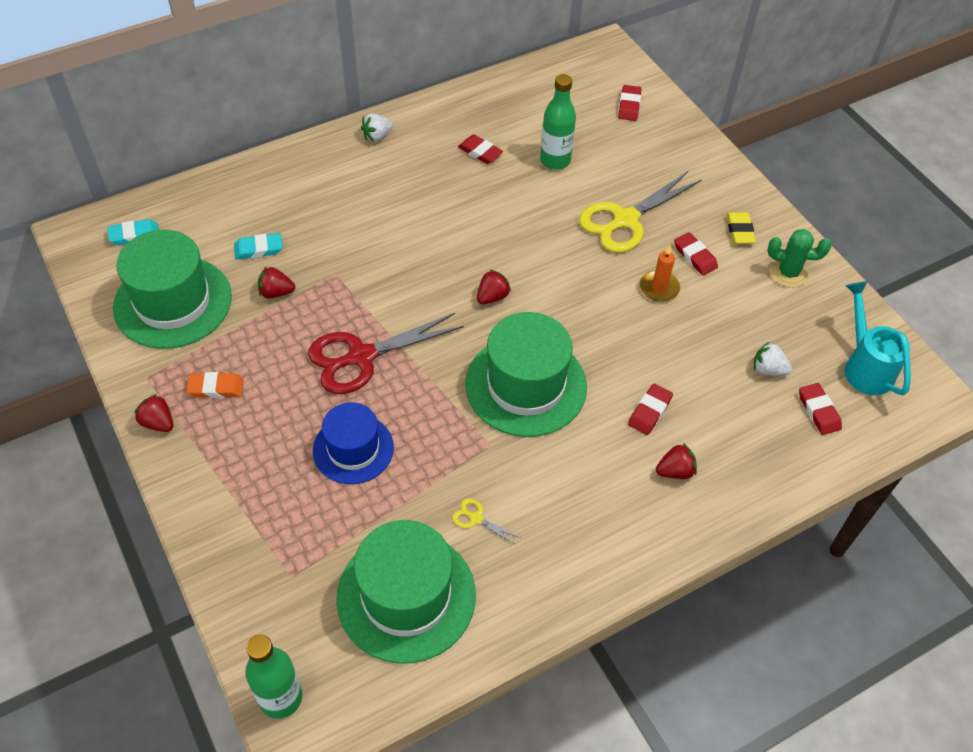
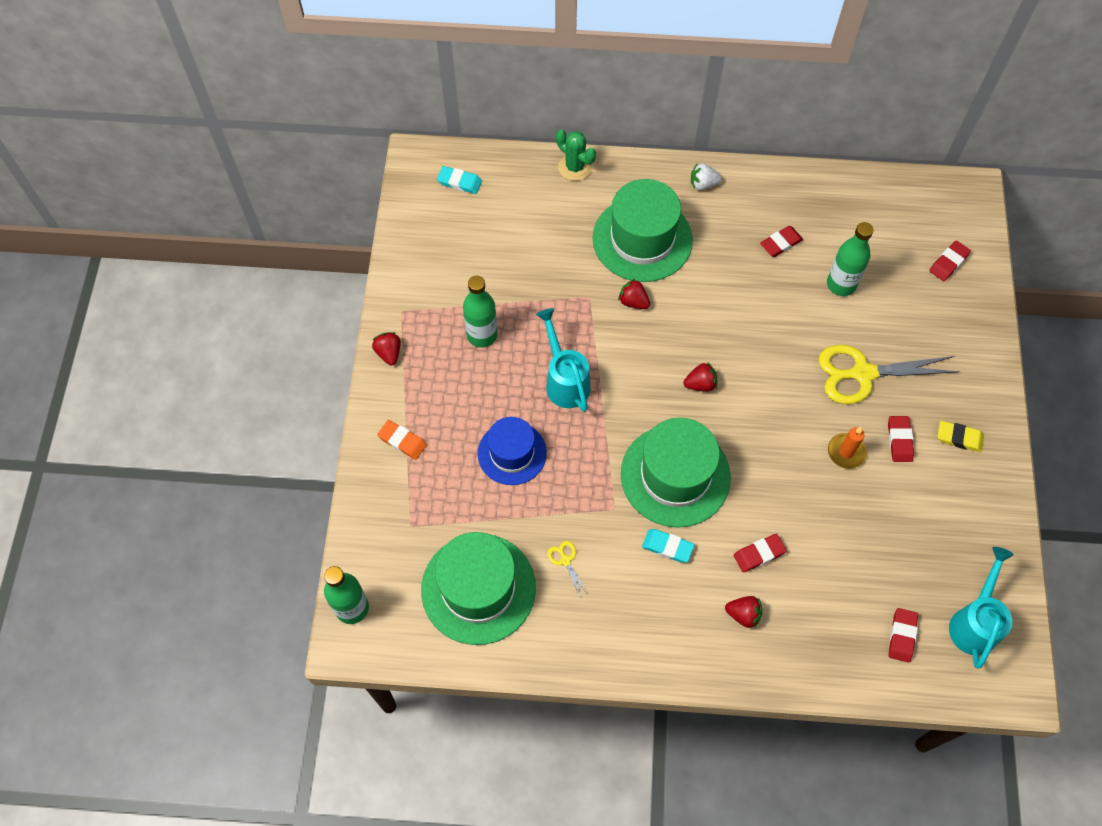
camera: 35 degrees right, 10 degrees up
(173, 302) = (454, 257): green hat -> green hat (642, 239)
(216, 388) = (444, 347): orange eraser -> orange eraser (402, 441)
(249, 358) = (482, 335): none -> green bottle
(258, 249) = (544, 243): turquoise eraser -> turquoise eraser (667, 547)
(276, 292) = (534, 289): red strawberry -> red strawberry (633, 302)
(361, 357) = (564, 380): red scissors -> turquoise watering can
(480, 152) = (781, 243): red eraser -> red eraser turned 75 degrees clockwise
(740, 231) = (959, 438): yellow eraser -> yellow eraser turned 75 degrees clockwise
(768, 369) = (886, 576): white strawberry -> none
(788, 273) = (973, 501): green cactus -> green cactus (575, 167)

